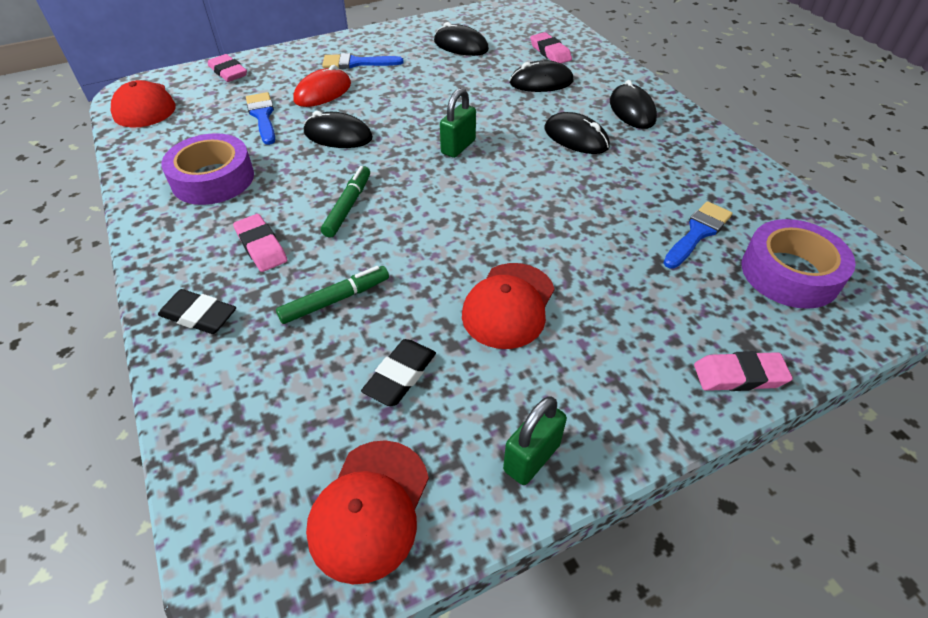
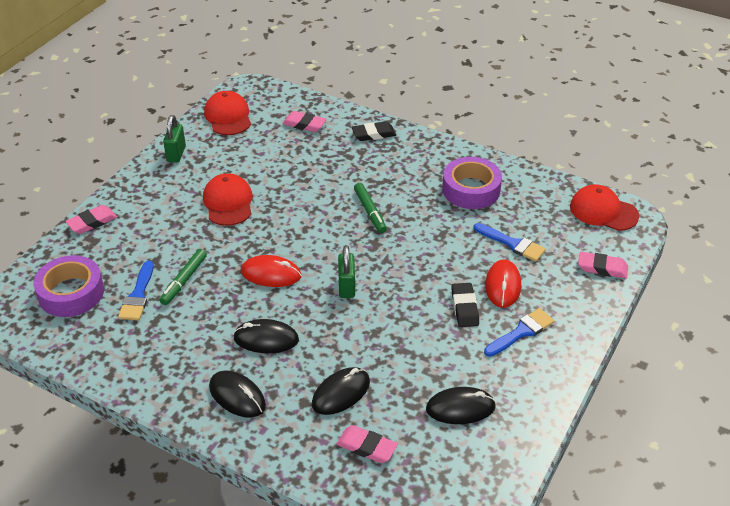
camera: 145 degrees right, 5 degrees down
(261, 246) = (388, 171): pink eraser -> pink eraser (304, 124)
(335, 300) = (318, 167): green marker -> green marker (184, 280)
(338, 135) = (439, 254): black mouse -> none
(400, 375) = (255, 154): black eraser -> black eraser (465, 307)
(525, 190) = (271, 274): none -> red mouse

